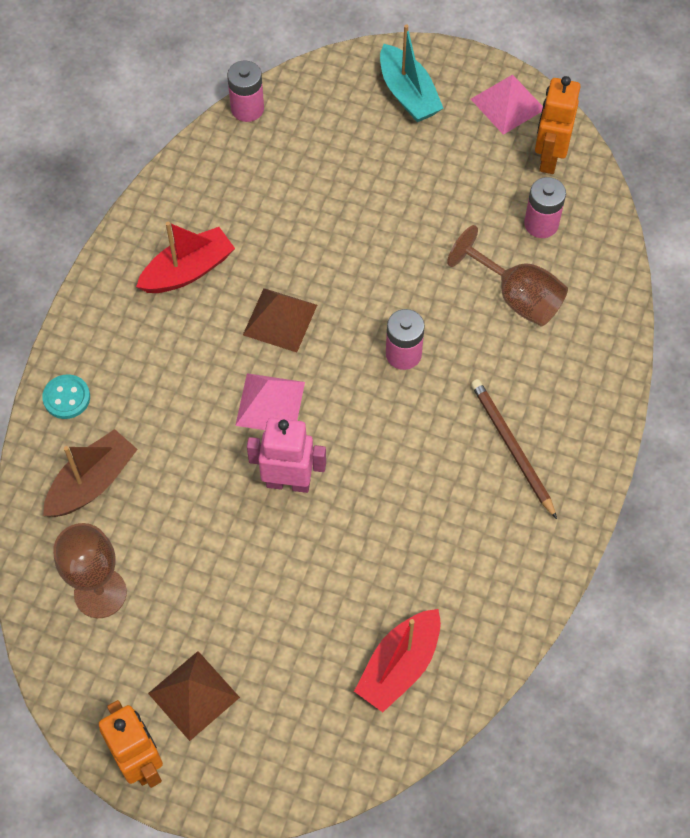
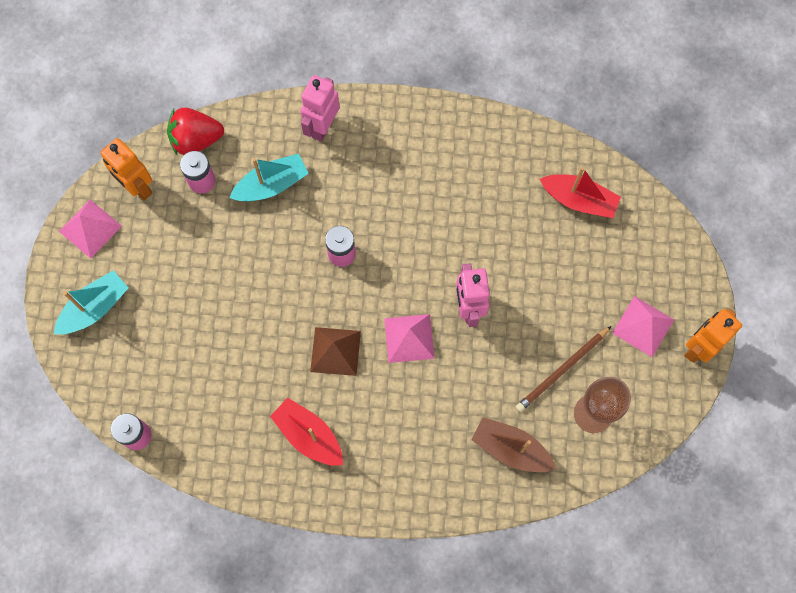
camera: 105 degrees left, 10 degrees up
(66, 398) = (447, 493): turquoise button -> none
(194, 695) = (643, 326): brown pyramid -> pink pyramid
(511, 447) = (397, 164): brown pencil -> brown pencil (562, 370)
(517, 297) = (272, 185): brown goblet -> turquoise boat
(549, 158) = (137, 187): orange robot -> orange robot turned 45 degrees clockwise
(586, 371) = (322, 127): none -> pink robot
(598, 228) = (196, 140): none -> red strawberry

